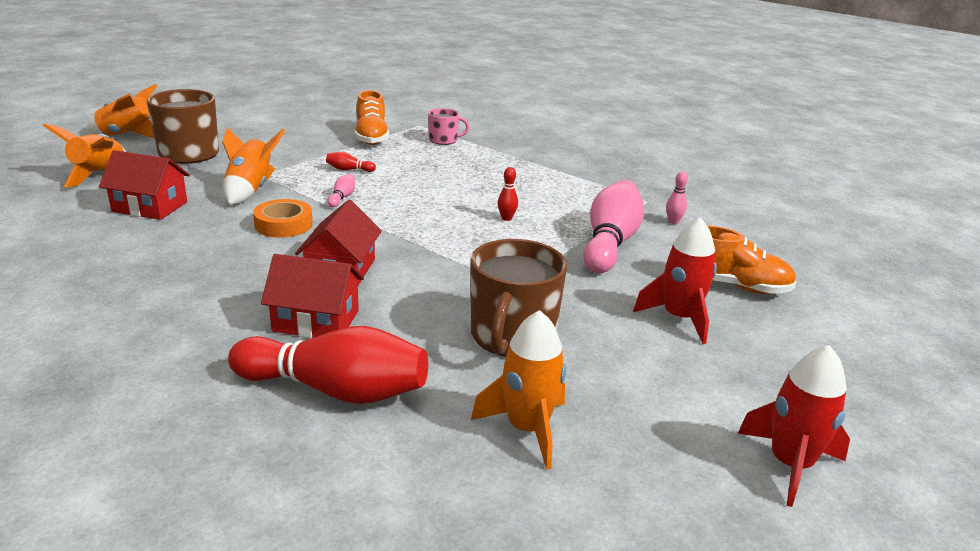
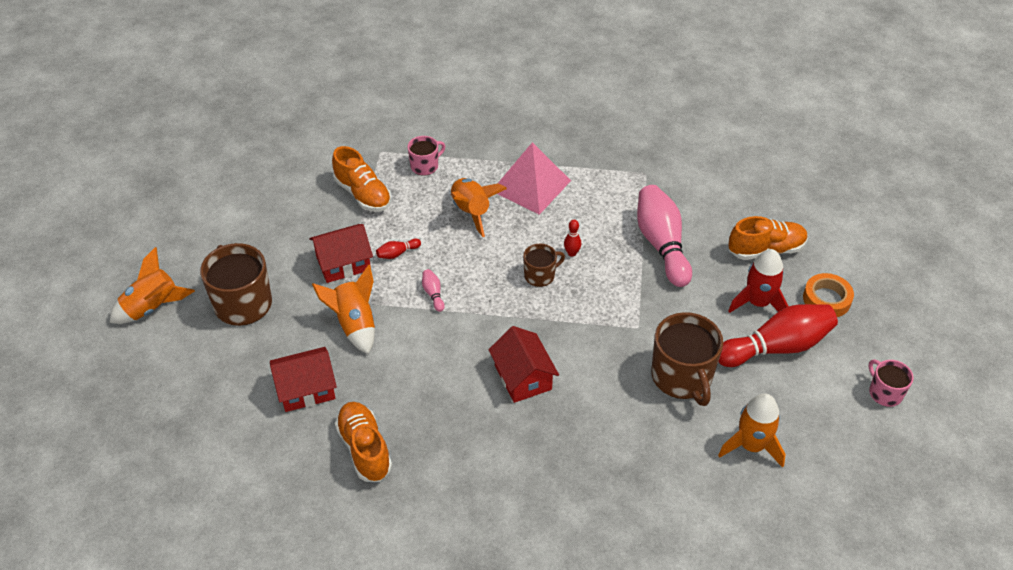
camera: 30 degrees left, 20 degrees up
(99, 175) = (210, 375): orange rocket -> orange rocket (471, 212)
(128, 255) = (364, 449): none -> orange shoe
(283, 224) = (429, 351): orange tape -> orange tape (826, 299)
(316, 321) = (560, 434): red house -> red house (343, 263)
(335, 390) = (631, 481): red bowling pin -> red bowling pin (776, 347)
(456, 220) = (540, 275): none -> brown mug
(522, 174) = (531, 185): none -> pink pyramid
(673, 222) = (681, 193): pink bowling pin -> none
(790, 464) = (884, 392): red rocket -> pink mug

